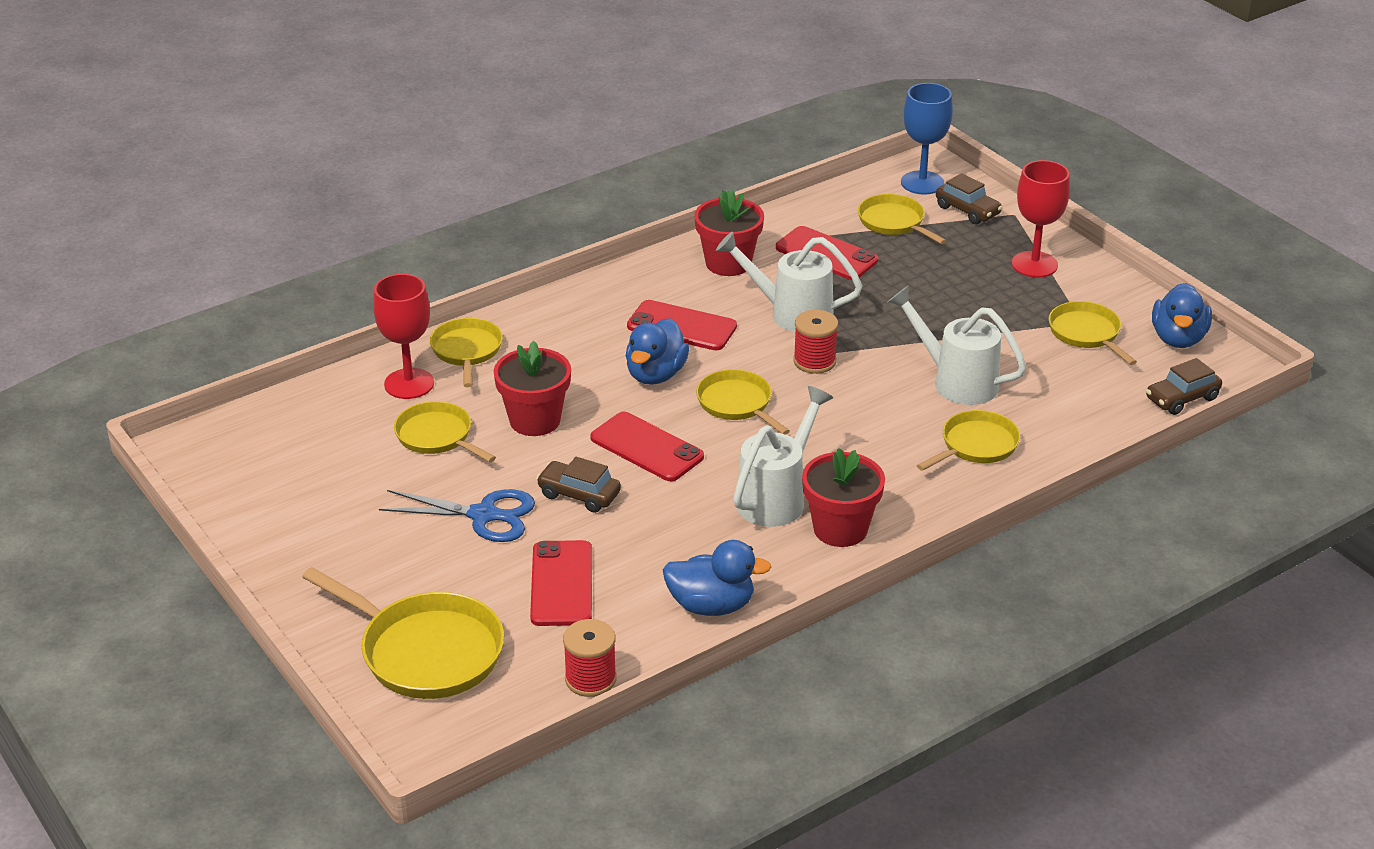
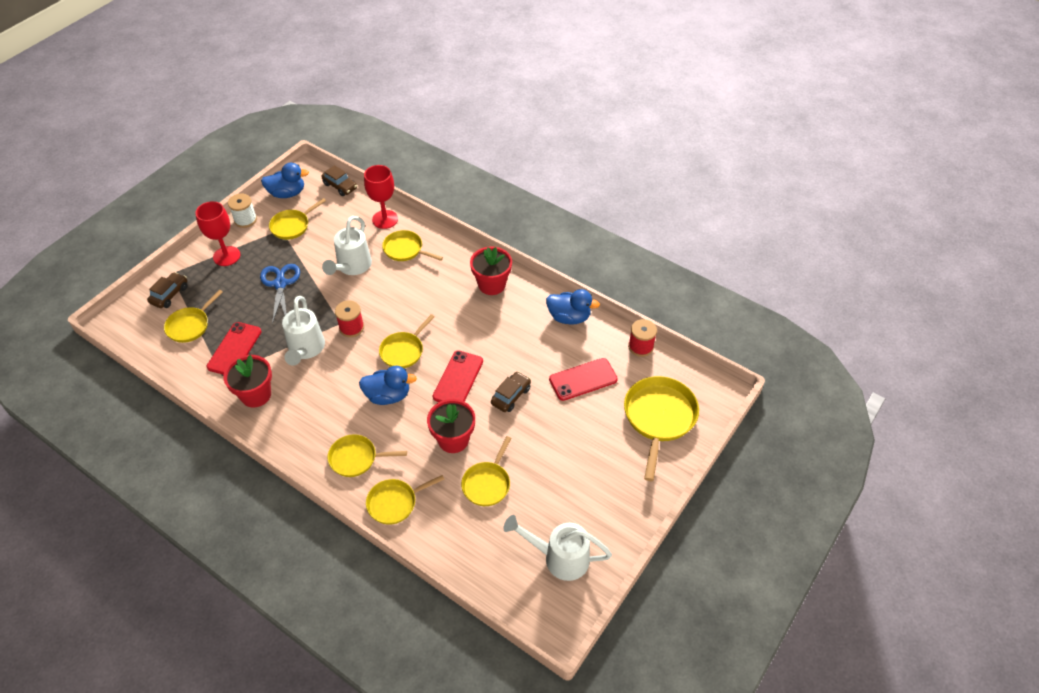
camera: 110 degrees left, 15 degrees up
(409, 384) = (440, 521): red goblet -> red goblet (385, 219)
(483, 515) = (546, 433): blue scissors -> blue scissors (280, 284)
(562, 331) = (356, 458): none -> yellow pan
(579, 495) = (511, 396): brown car -> brown car turned 150 degrees counterclockwise
(681, 326) = (334, 398): red phone -> none
(711, 605) = (569, 317): blue duck -> blue duck turned 120 degrees clockwise
(776, 497) = (478, 314): white watering can -> white watering can (559, 558)
(922, 183) = (138, 322): blue goblet -> none
(1119, 290) = (245, 220): none -> white spool

